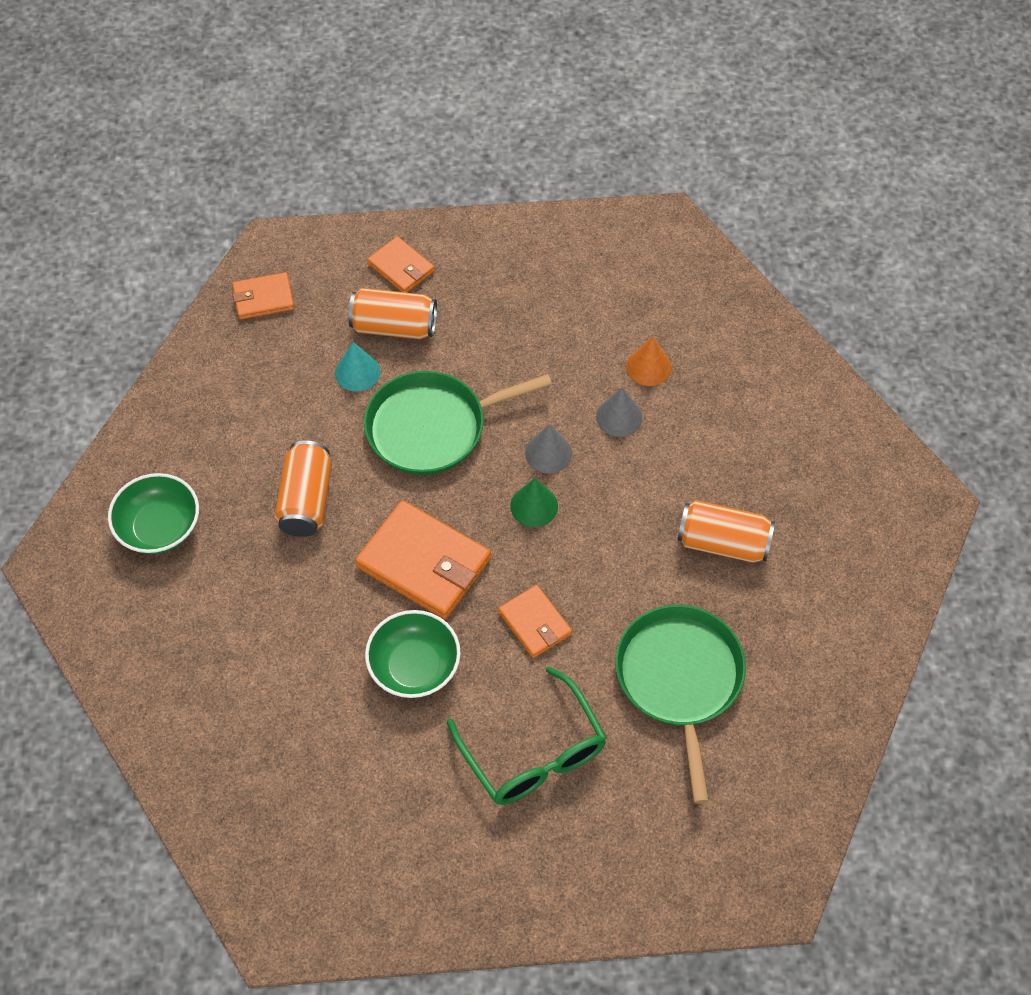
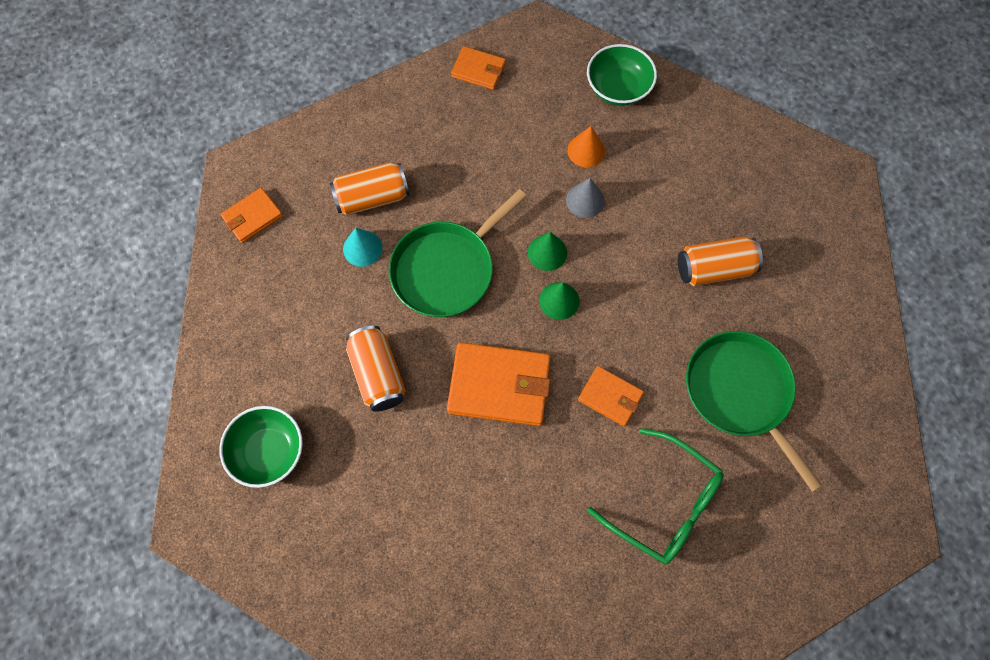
camera: 25 degrees left, 10 degrees up
(401, 268) = (352, 146): orange wallet -> orange wallet (478, 70)
(414, 667) = (537, 476): green bowl -> green bowl (618, 88)
(548, 453) = (547, 252): grey cone -> green cone

